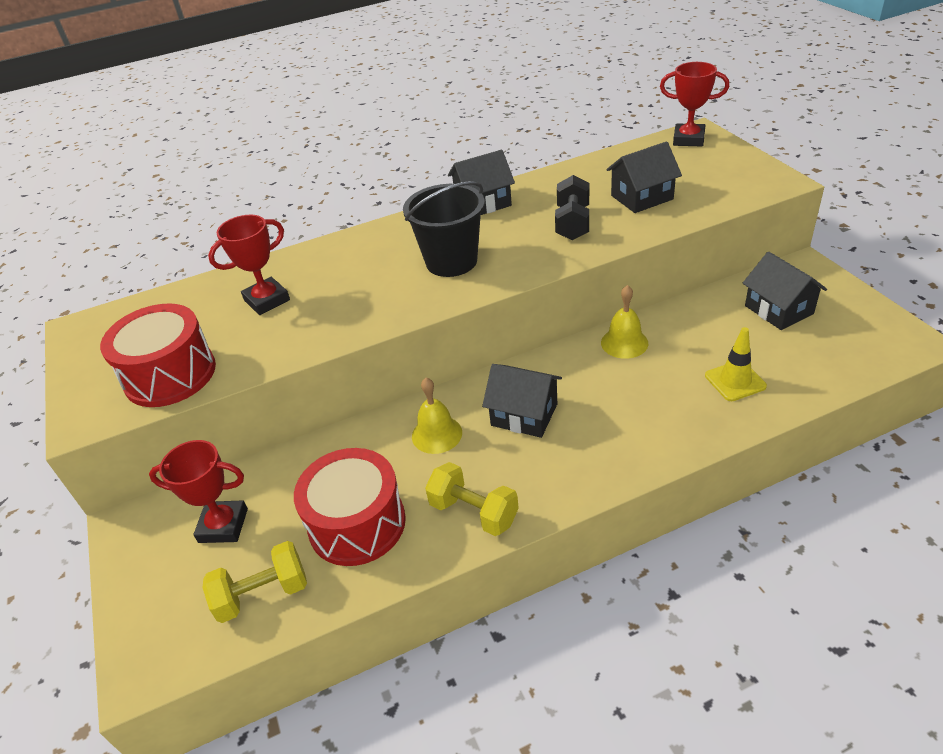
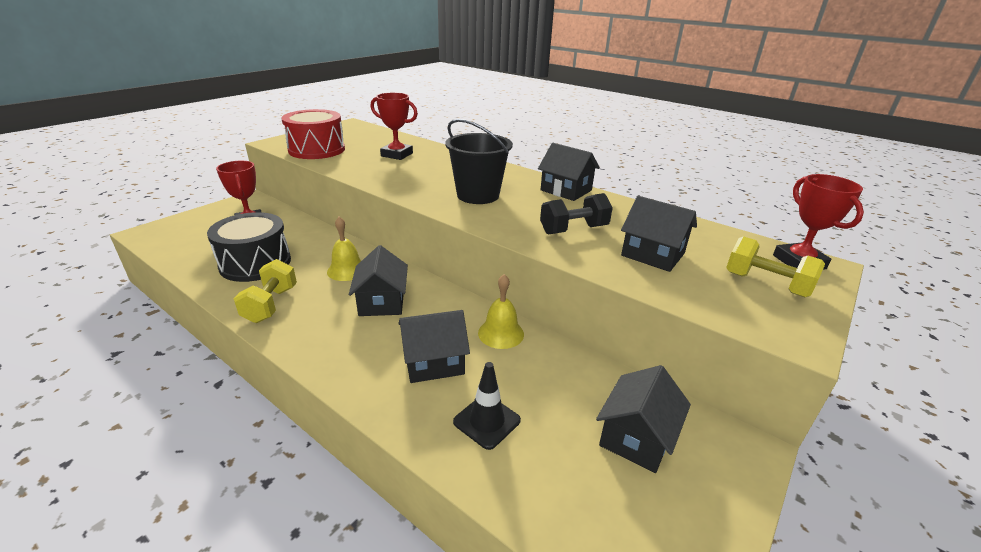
camera: 55 degrees right, 10 degrees down
(263, 594) = (196, 249): yellow dumbbell -> yellow dumbbell (766, 284)
(357, 524) = (255, 263): red drum -> black drum
(646, 396) = (434, 362): none -> black house
(735, 381) = (487, 421): yellow traffic cone -> black traffic cone

